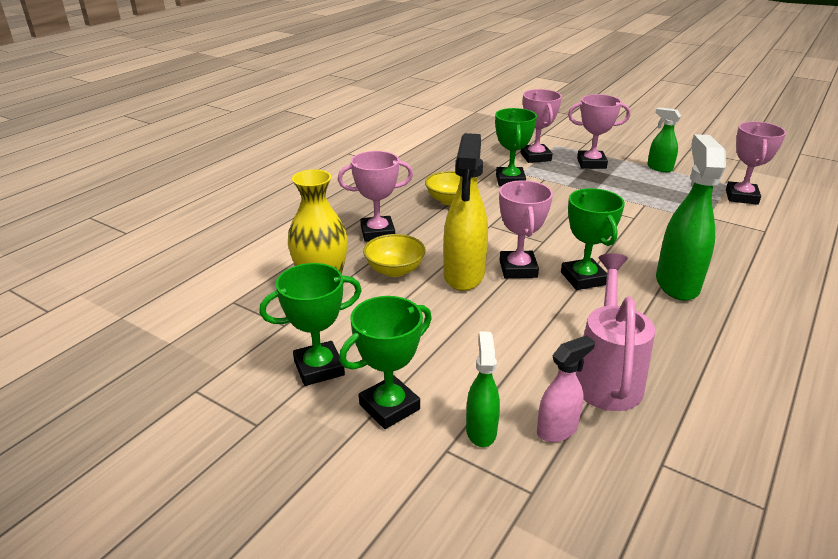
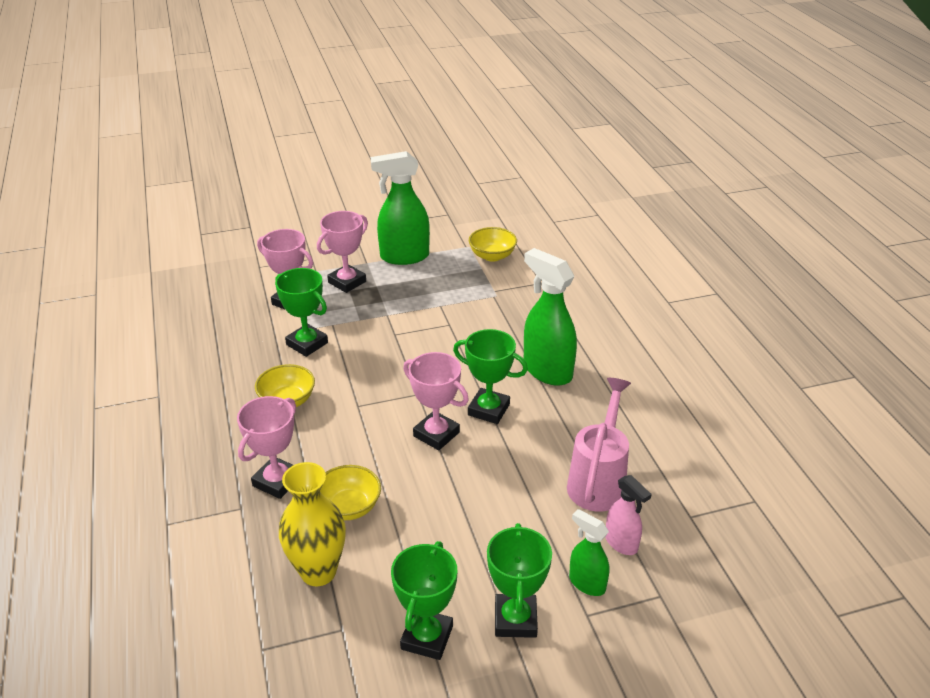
camera: 50 degrees left, 5 degrees up
(464, 275) = (408, 470): yellow spray bottle -> none
(557, 429) = (621, 543): pink spray bottle -> pink spray bottle turned 135 degrees clockwise
(606, 376) = (598, 481): pink watering can -> pink watering can turned 60 degrees clockwise
(659, 168) = (404, 257): green spray bottle -> green spray bottle, size x1.81
(741, 197) = (492, 256): pink trophy -> yellow bowl

